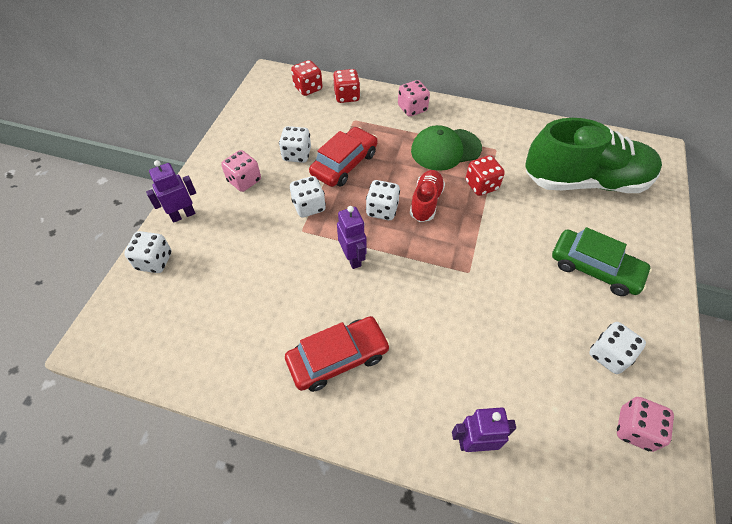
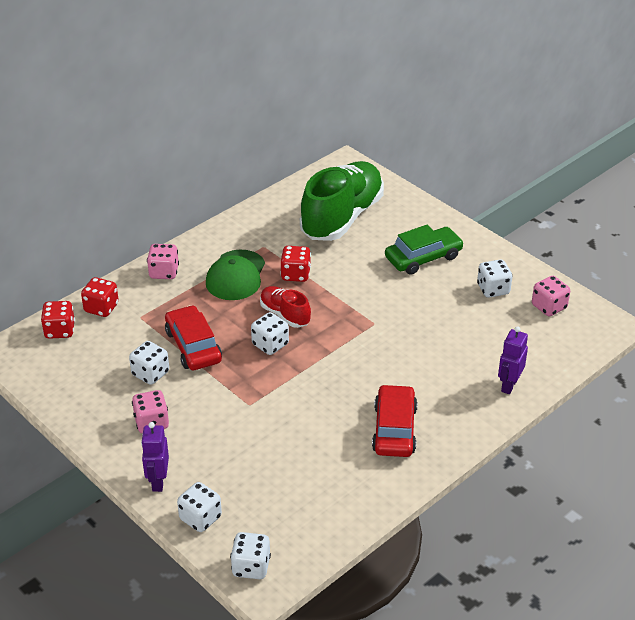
camera: 60 degrees left, 15 degrees down
(309, 206) = (225, 389): white dice -> white dice (251, 567)
(353, 258) = (306, 383): purple robot -> none

